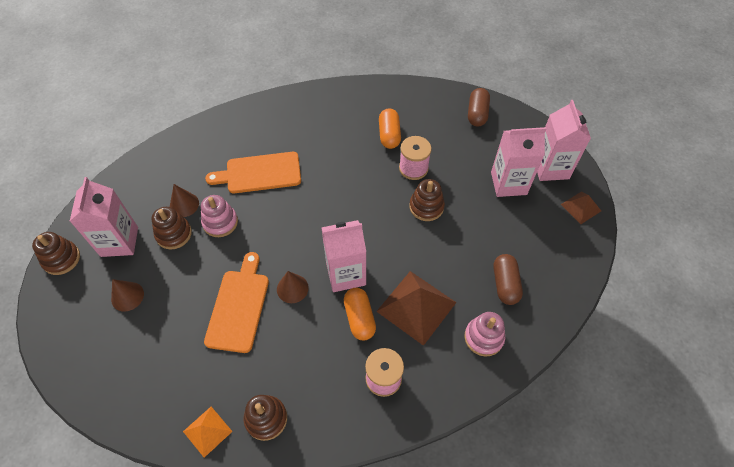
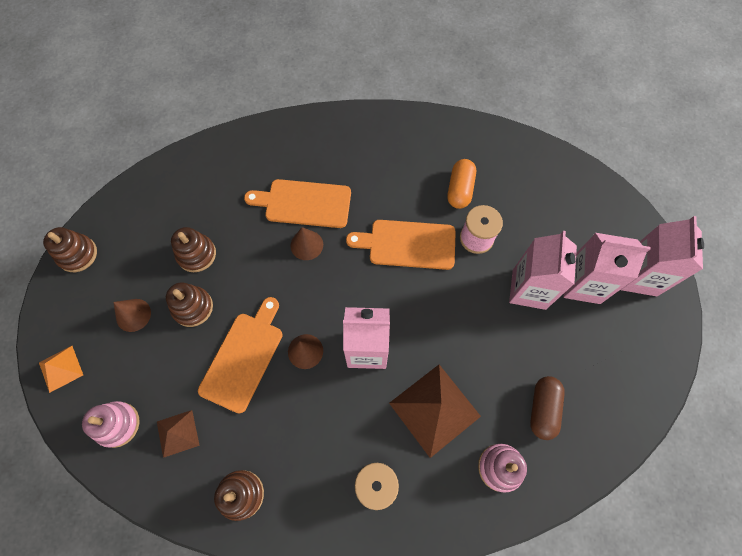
camera: 15 degrees right, 10 degrees up
(119, 241) = (139, 249): pink carton -> pink carton (529, 289)
(184, 204) = (215, 222): brown cone -> brown cone (306, 245)
(207, 431) = (178, 491): orange pyramid -> orange pyramid (60, 368)
(220, 222) = (248, 253): pink stacking toy -> pink stacking toy (117, 424)
(357, 185) = (407, 244): none -> orange cutting board
(359, 318) = (368, 406): orange capsule -> none
(426, 207) = (478, 290): brown stacking toy -> brown stacking toy (193, 307)
(477, 114) = (569, 186): brown capsule -> none
(581, 207) = (660, 336): brown pyramid -> brown pyramid (178, 433)

